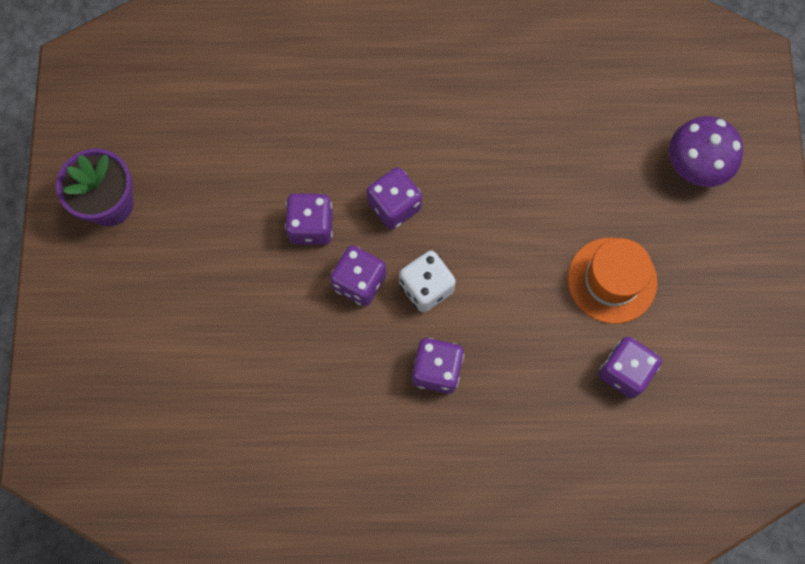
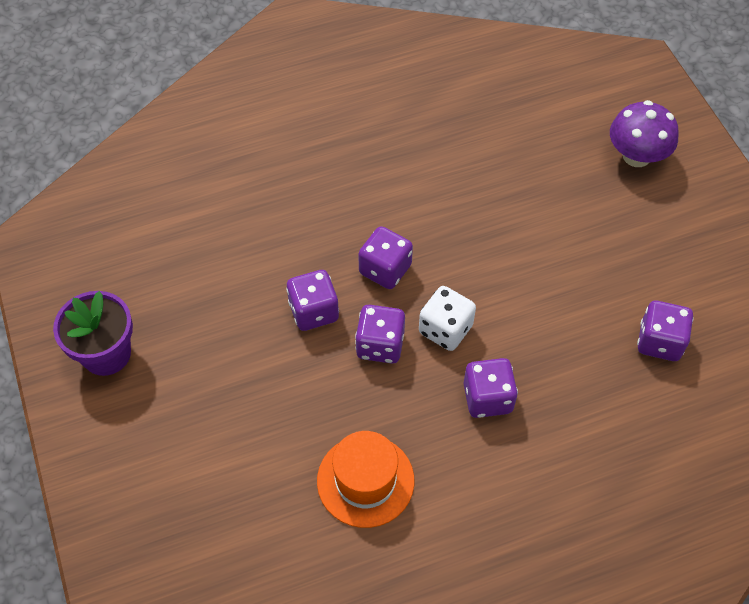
camera: 20 degrees left, 15 degrees down
(612, 280) = (610, 269): orange hat -> orange hat (365, 481)

